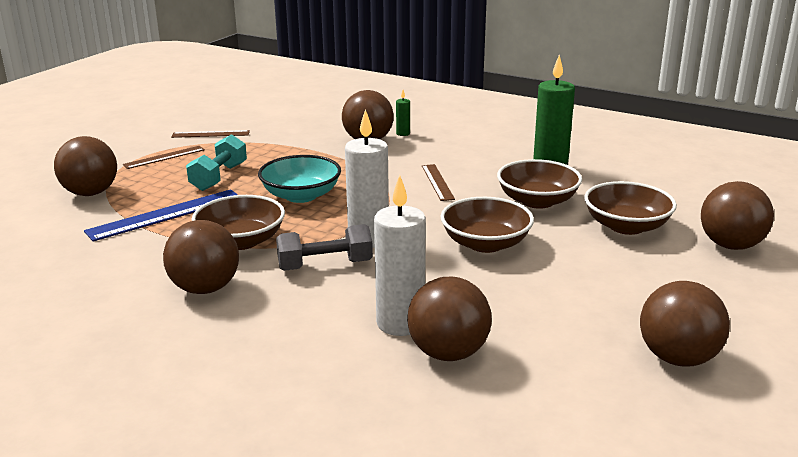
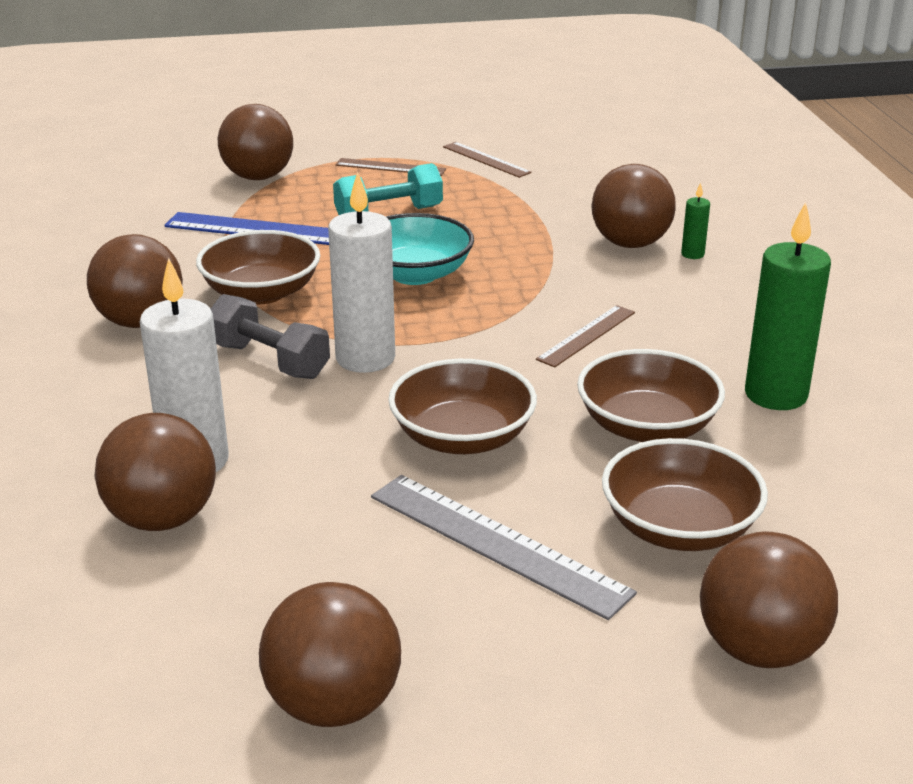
camera: 50 degrees right, 5 degrees up
(589, 269) = (497, 543): none -> grey ruler

